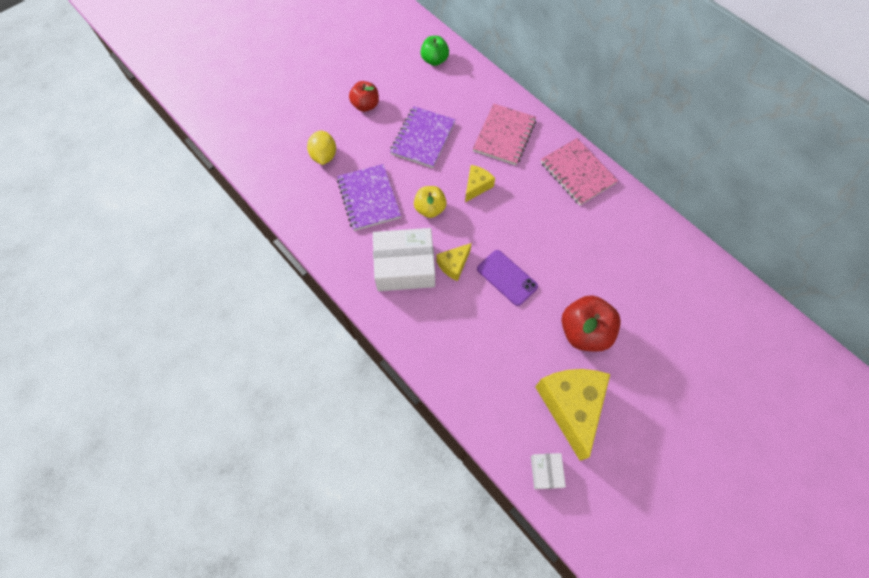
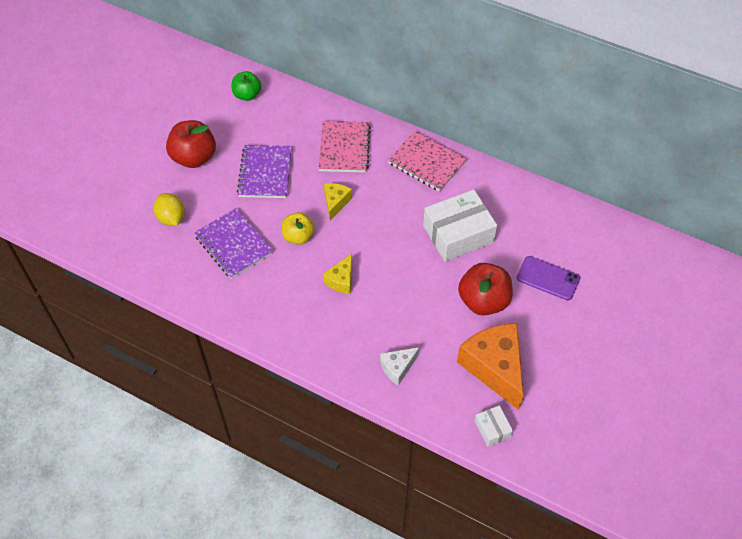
camera: 20 degrees left, 10 degrees down
(365, 105) = (194, 157): red apple -> red apple, size x1.55
(405, 266) = (294, 296): white box -> white box (458, 234)
(475, 372) = (397, 368): none -> white cheese
(507, 277) = (396, 276): purple phone -> purple phone (548, 278)
(571, 406) = (494, 367): yellow cheese -> orange cheese

